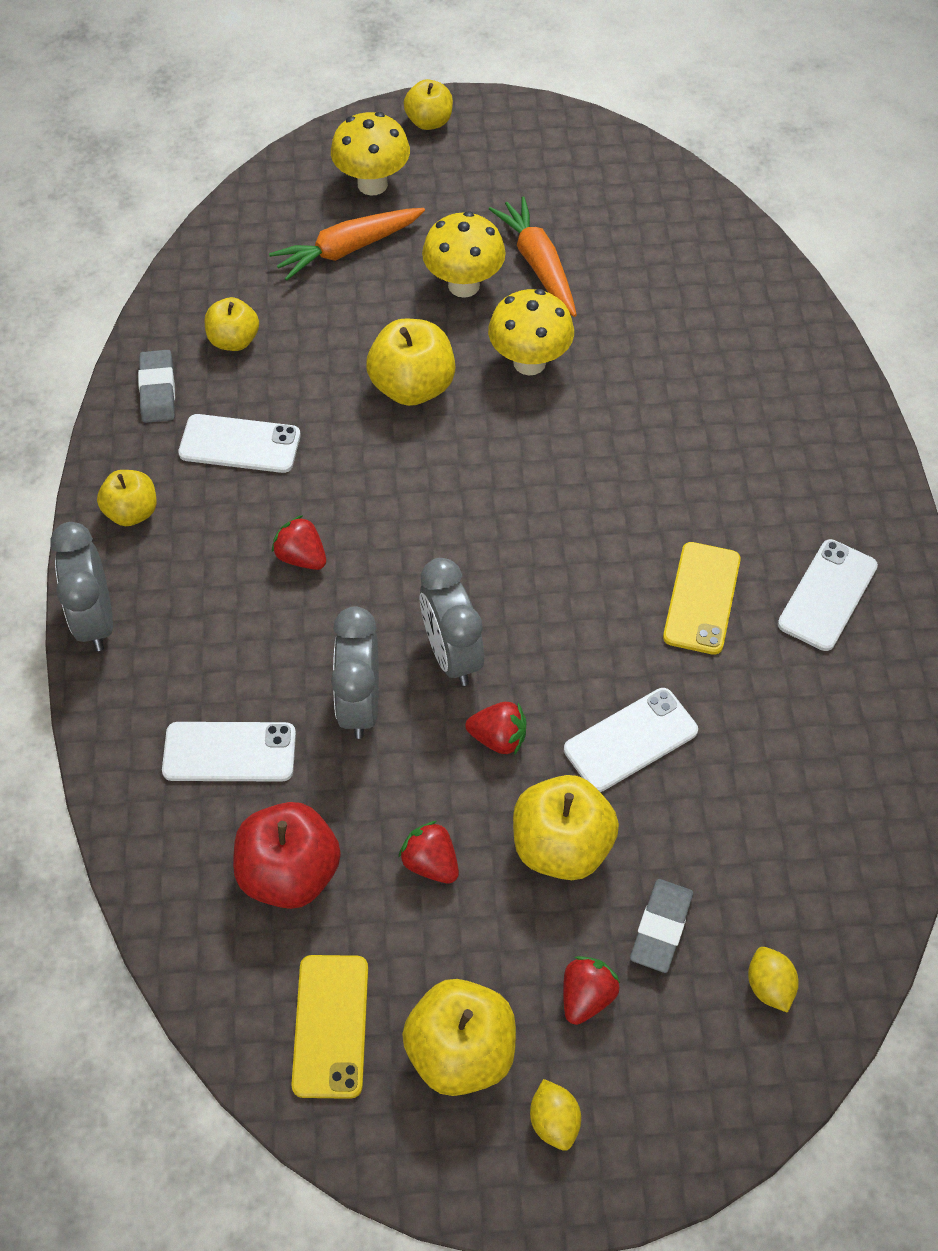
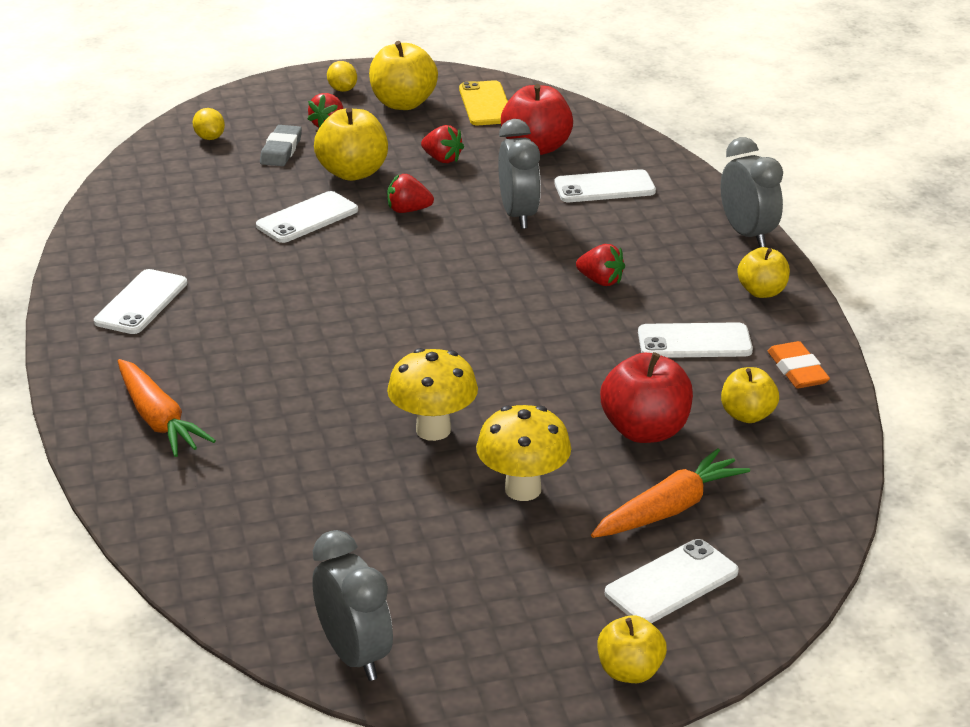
camera: 170 degrees right, 25 degrees down
(157, 390) = (797, 370): grey eraser -> orange eraser
(335, 335) = (645, 431): none -> red apple
(372, 184) = (671, 583): yellow mushroom -> white phone
(412, 386) = (548, 398): yellow apple -> none
(451, 654) = (455, 244): grey clock -> grey clock (355, 655)
(538, 265) = (442, 518): orange carrot -> orange carrot (158, 419)
(702, 598) = (251, 291): yellow phone -> none

